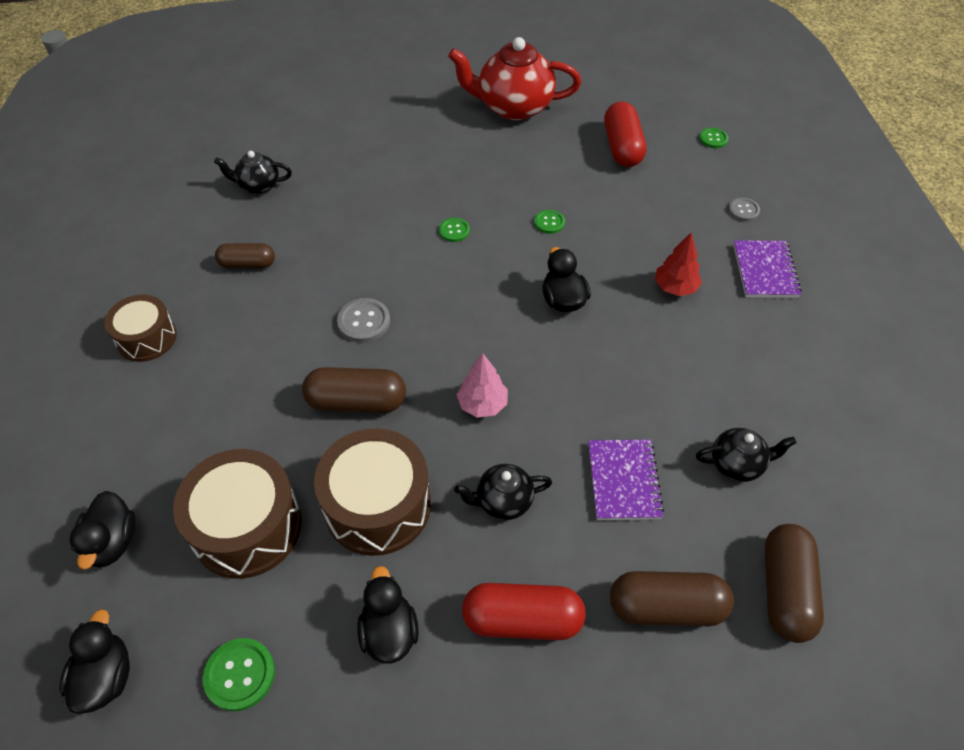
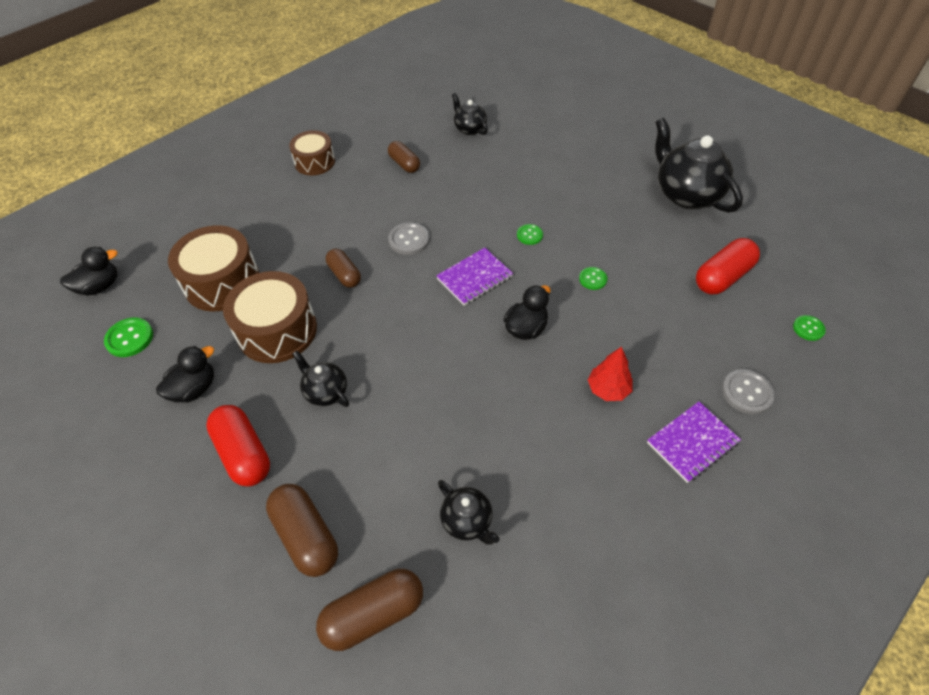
camera: 55 degrees right, 0 degrees up
(112, 542) = (177, 237): black duck -> none
(357, 402) = (344, 275): brown capsule -> brown capsule, size x0.65
(482, 404) = (394, 336): pink tree -> none
(513, 107) = (686, 194): red teapot -> black teapot
(623, 481) = (394, 453): purple notebook -> purple notebook (474, 278)
(743, 210) = (747, 392): grey button -> grey button, size x1.56

